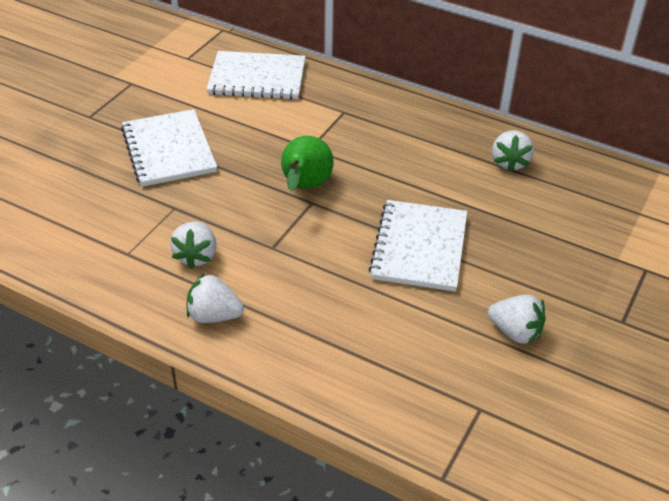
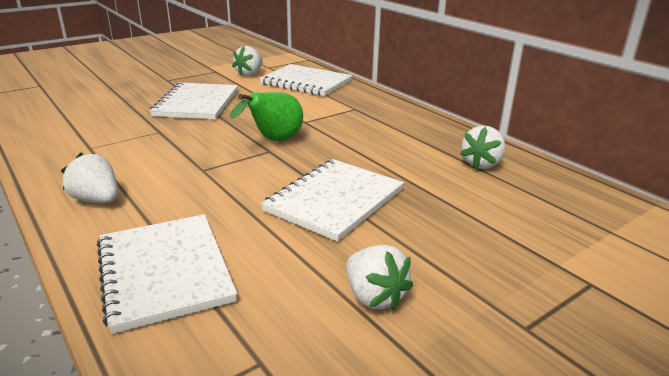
camera: 25 degrees right, 15 degrees down
(196, 256) = (136, 161): white strawberry -> white strawberry (249, 74)
(350, 365) = (165, 271): none -> white notebook

